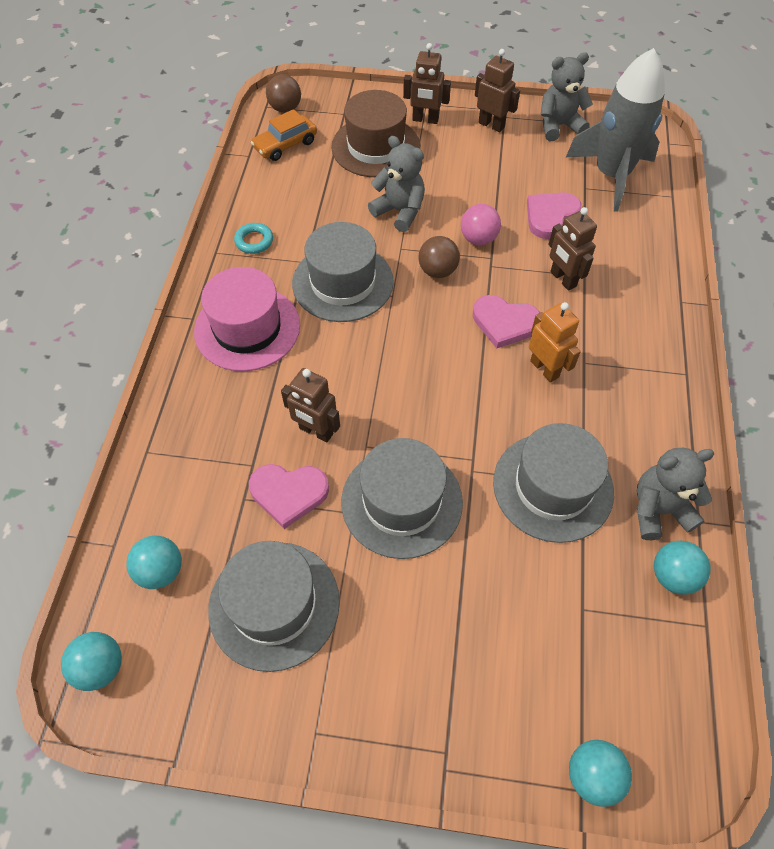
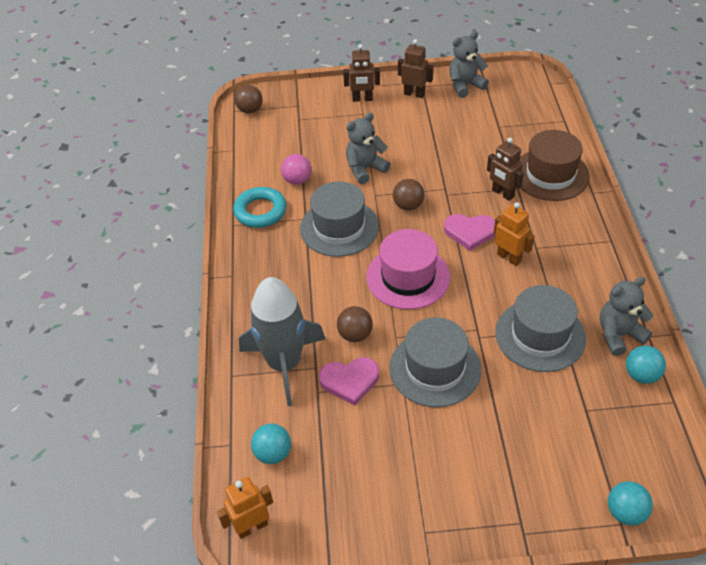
camera: 10 degrees left, 10 degrees down
(101, 667) = (252, 527): turquoise ball -> orange robot
(247, 328) = (277, 274): pink hat -> pink hat (408, 277)
(254, 241) = (260, 211): turquoise ring -> turquoise ring, size x1.73
(274, 604) = (365, 457): grey hat -> none
(285, 145) = (260, 137): orange car -> none
(316, 431) = (355, 335): brown robot -> brown ball
(375, 147) = (331, 126): brown hat -> brown hat (550, 174)
(399, 211) = (365, 169): grey teddy bear -> grey teddy bear turned 60 degrees counterclockwise
(478, 239) = (431, 177): pink ball -> pink ball (297, 180)
(550, 216) = (479, 151): pink heart -> none
(611, 175) = (515, 114): grey rocket -> grey rocket (284, 363)

